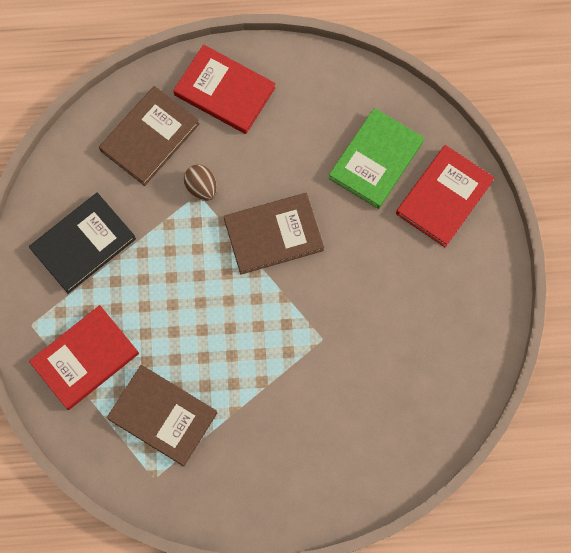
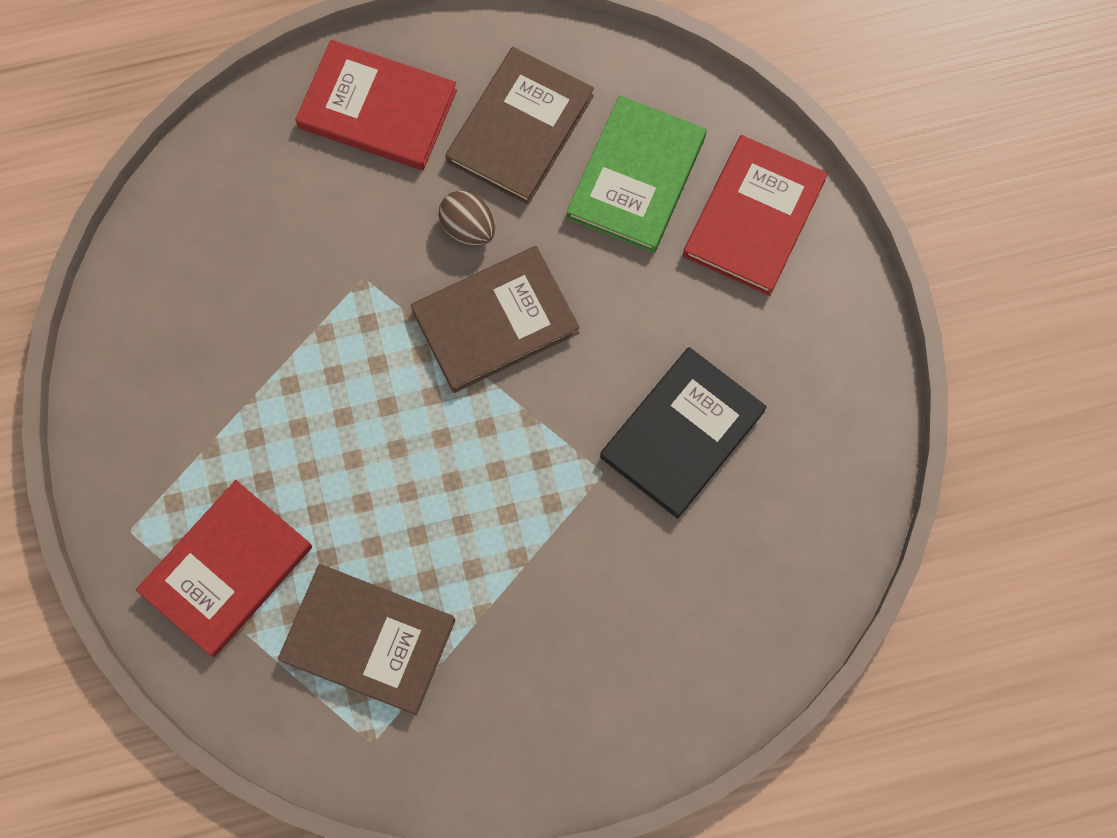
camera: 10 degrees left, 0 degrees up
(83, 244) = (192, 387): black book -> black book (682, 434)
(149, 137) = (270, 200): brown book -> brown book (520, 129)
(201, 187) = (367, 266): brown egg -> brown egg (468, 227)

